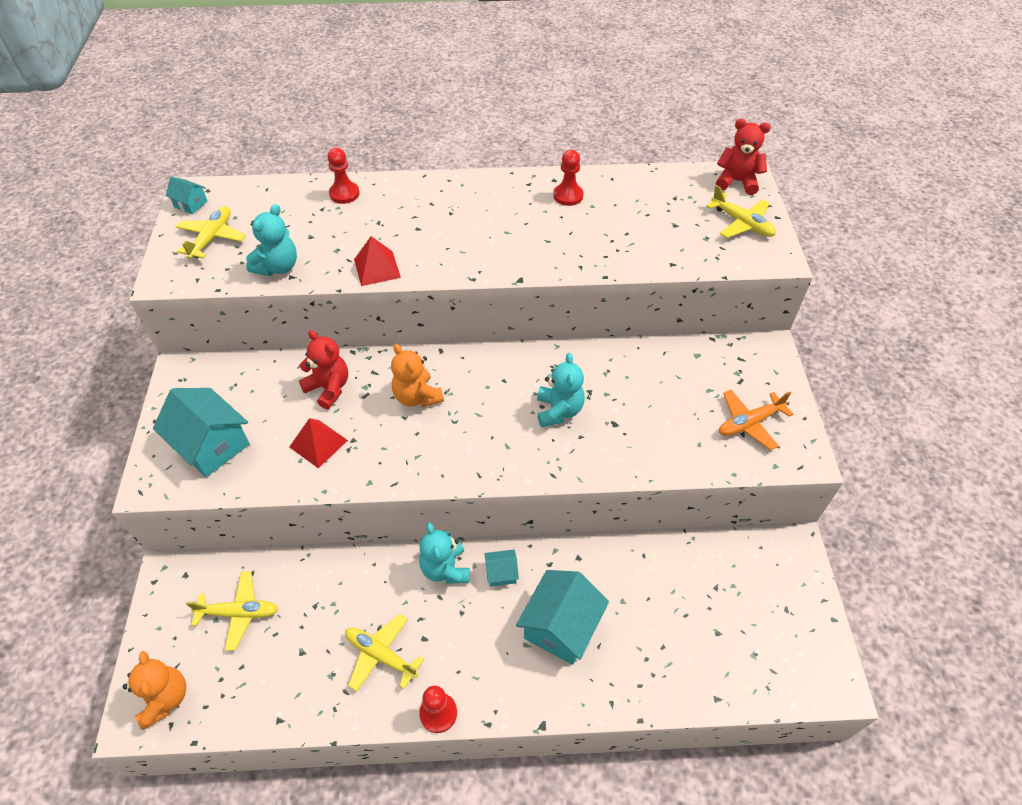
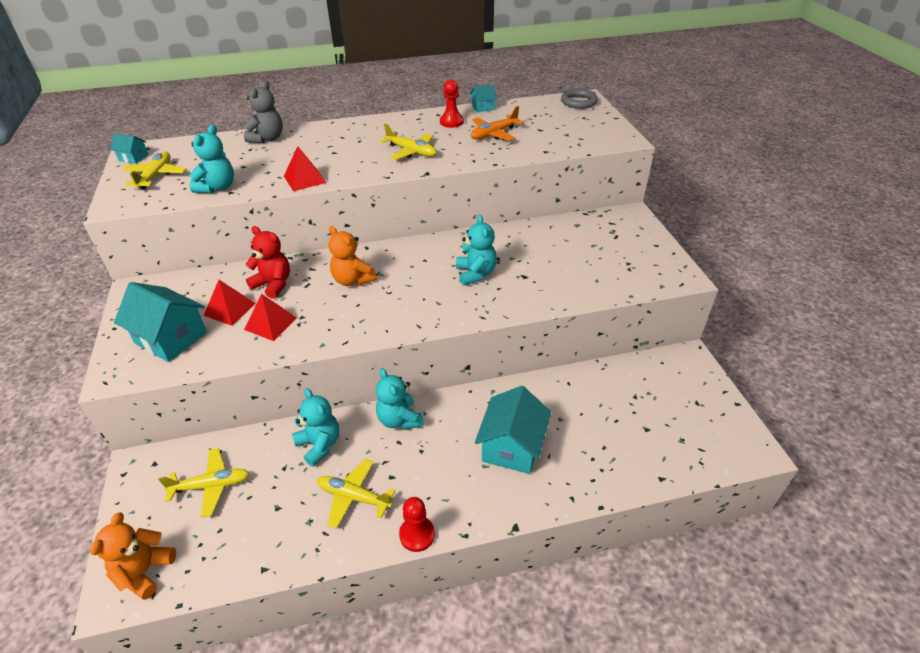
camera: 10 degrees left, 10 degrees down
(165, 698) = (144, 571): orange teddy bear -> orange teddy bear turned 135 degrees counterclockwise
(277, 415) = (230, 309): none -> red pyramid
(344, 194) = (267, 138): red pawn -> grey teddy bear
(355, 584) = (319, 445): none -> turquoise teddy bear
(501, 573) = (450, 415): turquoise house -> turquoise house (483, 107)
(737, 181) = (578, 102): red teddy bear -> grey ring
(742, 223) = (590, 124): yellow plane -> yellow plane (411, 151)
(749, 423) = (631, 261): orange plane -> orange plane (494, 134)

